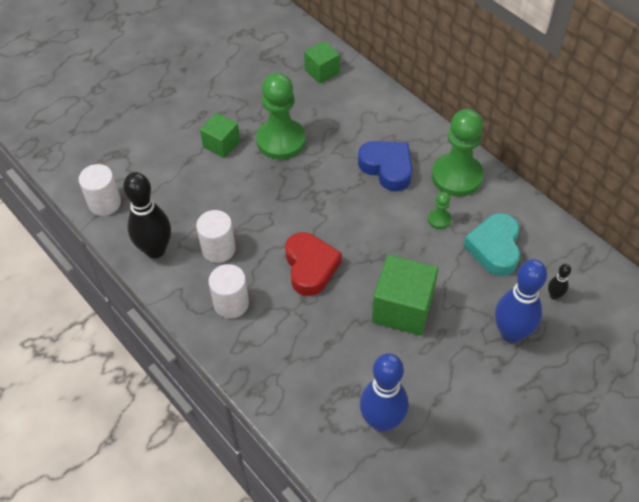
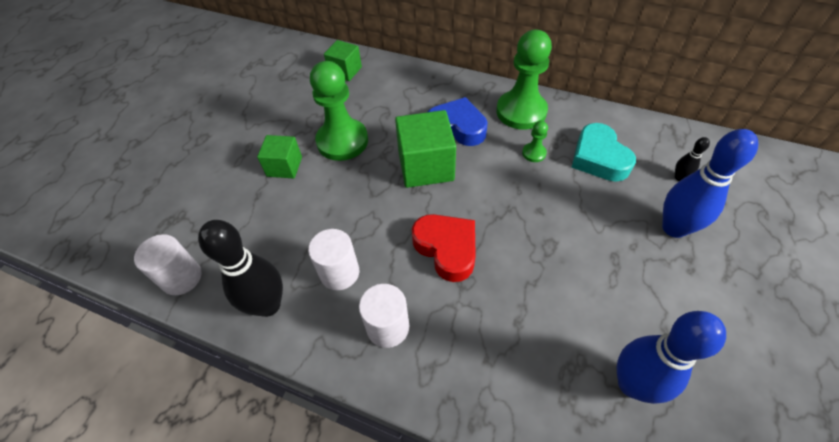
camera: 25 degrees left, 0 degrees up
(402, 308) = (562, 250): green cube -> green cube (426, 166)

